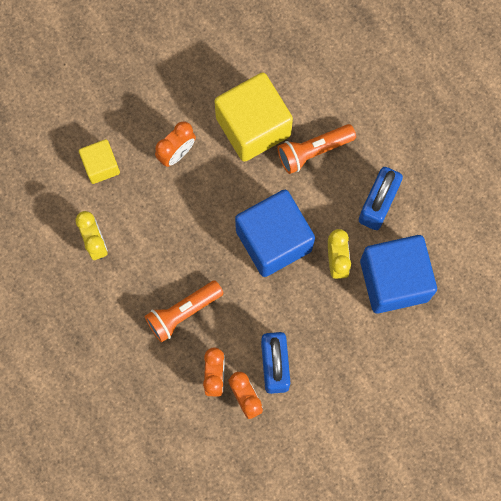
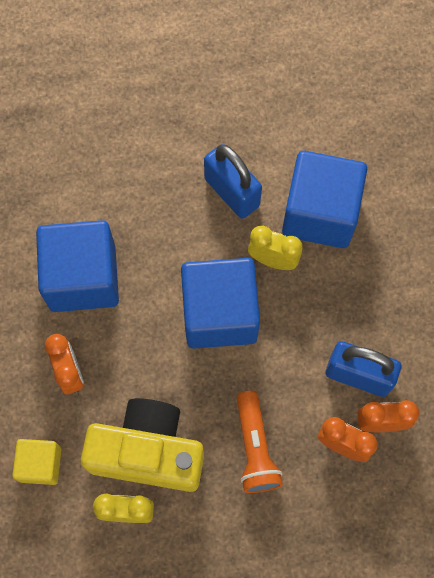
camera: 65 degrees left, 5 degrees down
(144, 237) = (148, 452): none -> yellow camera
(253, 126) = (83, 278): yellow cube -> blue cube
(313, 151) = (142, 229): orange flashlight -> none

